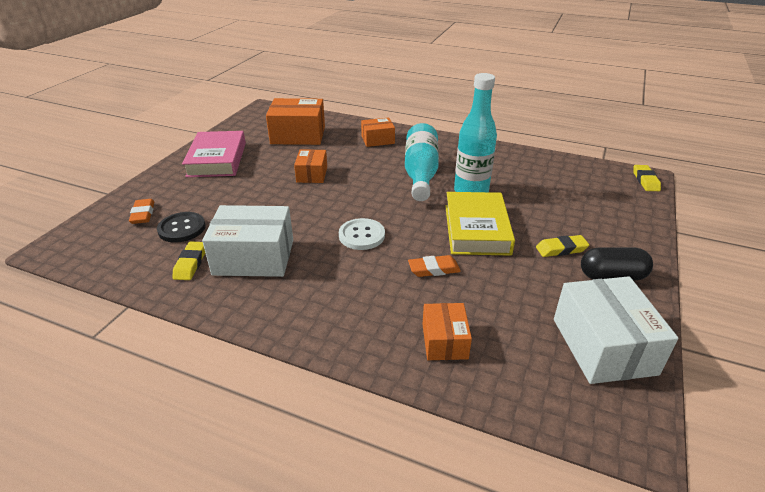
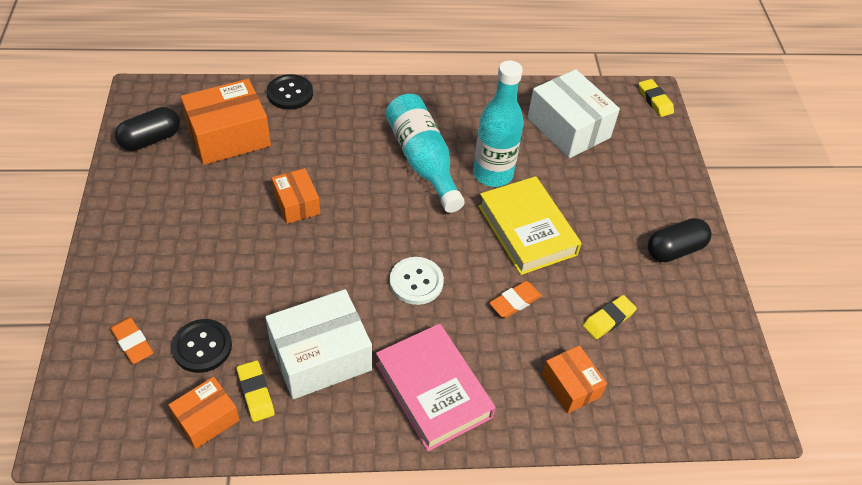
camera: 30 degrees left, 15 degrees up
(217, 159) = (153, 216): pink book -> pink book (433, 390)
(250, 127) = (151, 139): none -> black capsule
(354, 124) = (290, 93): none -> black button
(378, 140) = (338, 116): orange box -> orange box (207, 419)
(561, 249) = (617, 230): yellow eraser -> yellow eraser (608, 319)
(603, 346) = (699, 336): white box -> white box (568, 128)

